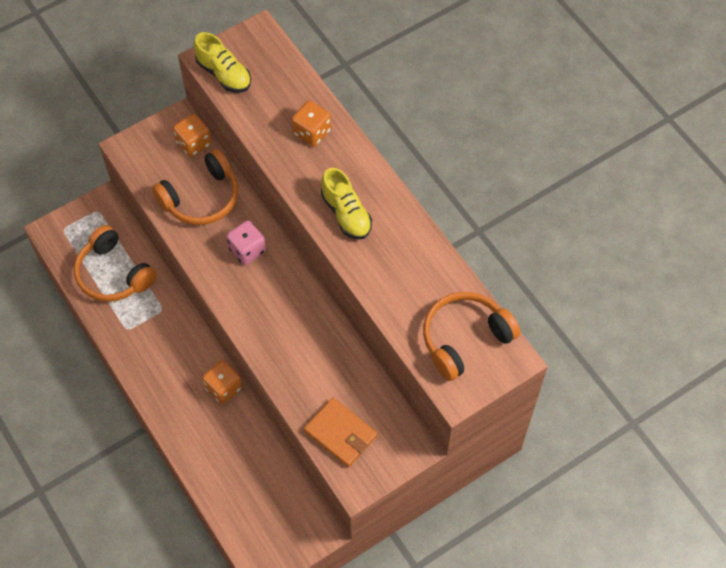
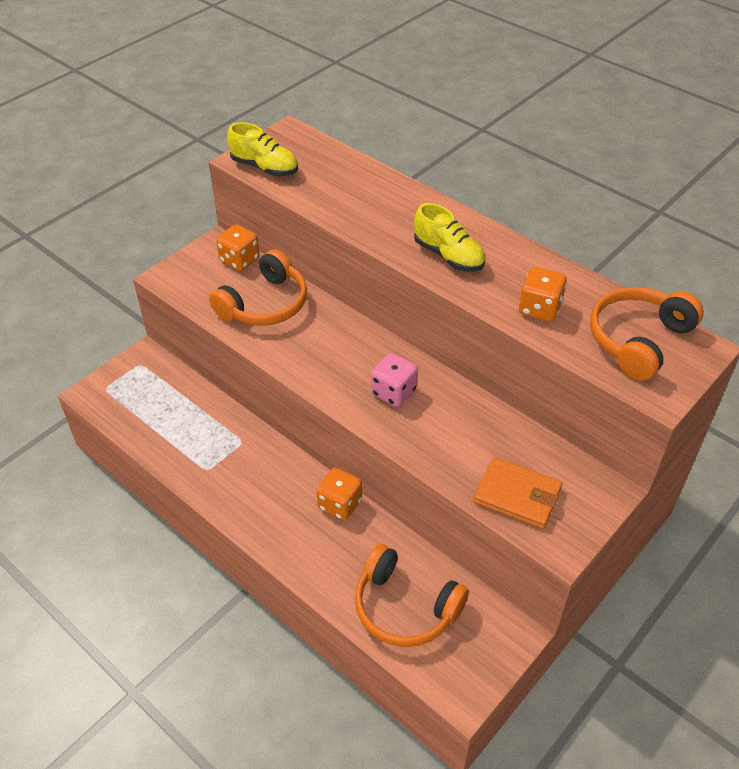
camera: 15 degrees left, 15 degrees down
(113, 274) = (175, 419): orange headphones -> orange headphones (405, 607)
(247, 250) = (333, 340): pink dice -> pink dice (393, 392)
(312, 132) = (379, 197): orange dice -> orange dice (539, 308)

